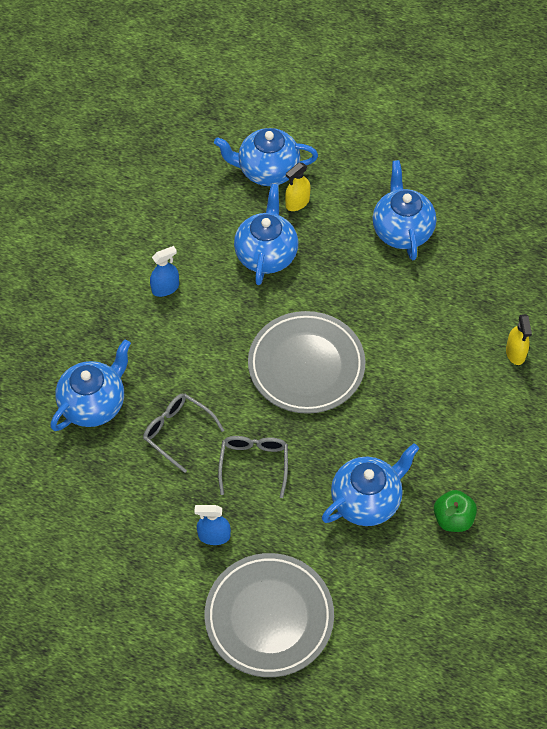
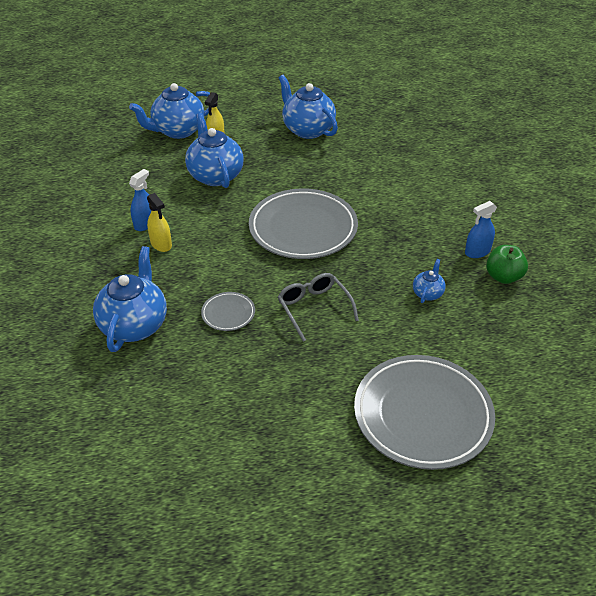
camera: 30 degrees left, 15 degrees down
(177, 432) = (228, 313): grey glasses -> grey plate
(214, 536) = (321, 375): blue spray bottle -> blue spray bottle (477, 252)
(367, 500) = (427, 293): blue teapot -> blue teapot, size x0.48
(515, 353) = (449, 165): yellow spray bottle -> yellow spray bottle (161, 244)

